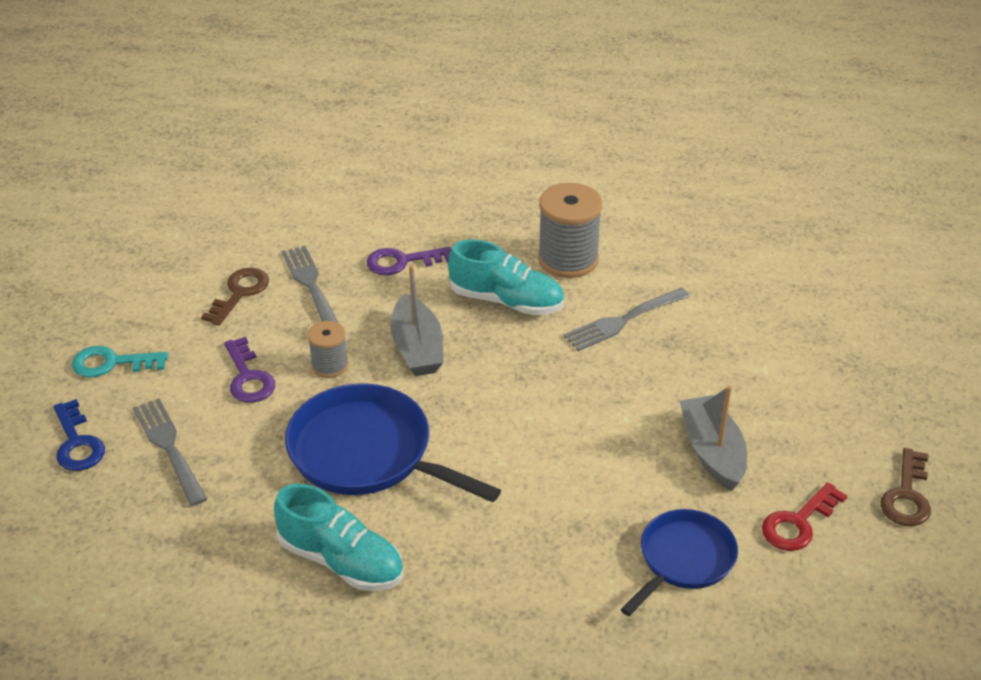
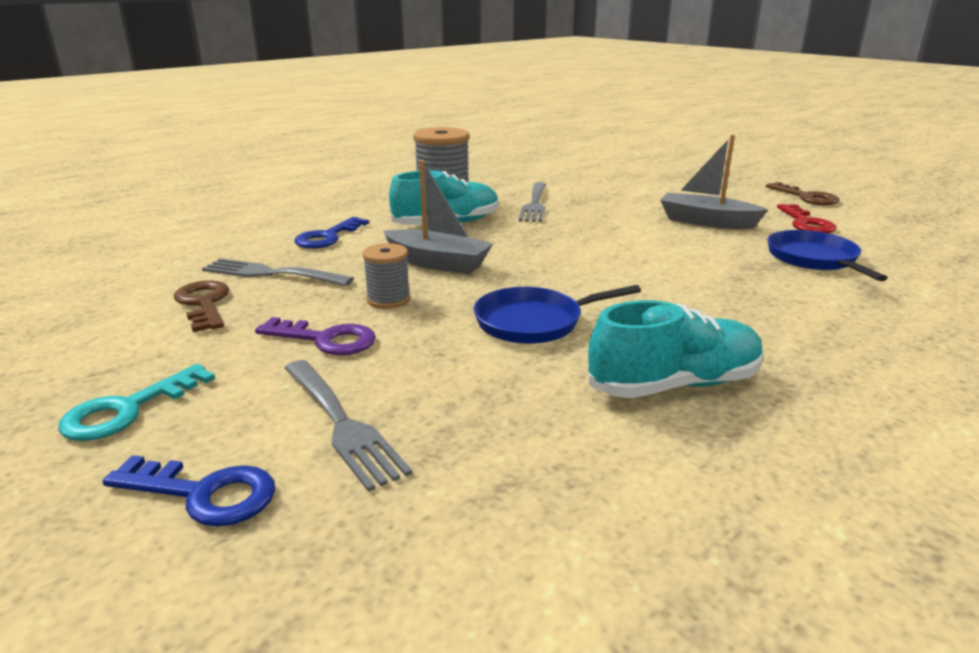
camera: 50 degrees left, 15 degrees down
(169, 447) = (342, 424): grey fork -> grey fork turned 135 degrees counterclockwise
(367, 453) = (534, 322): blue pan -> blue pan, size x0.62
(402, 262) = (327, 237): purple key -> blue key

